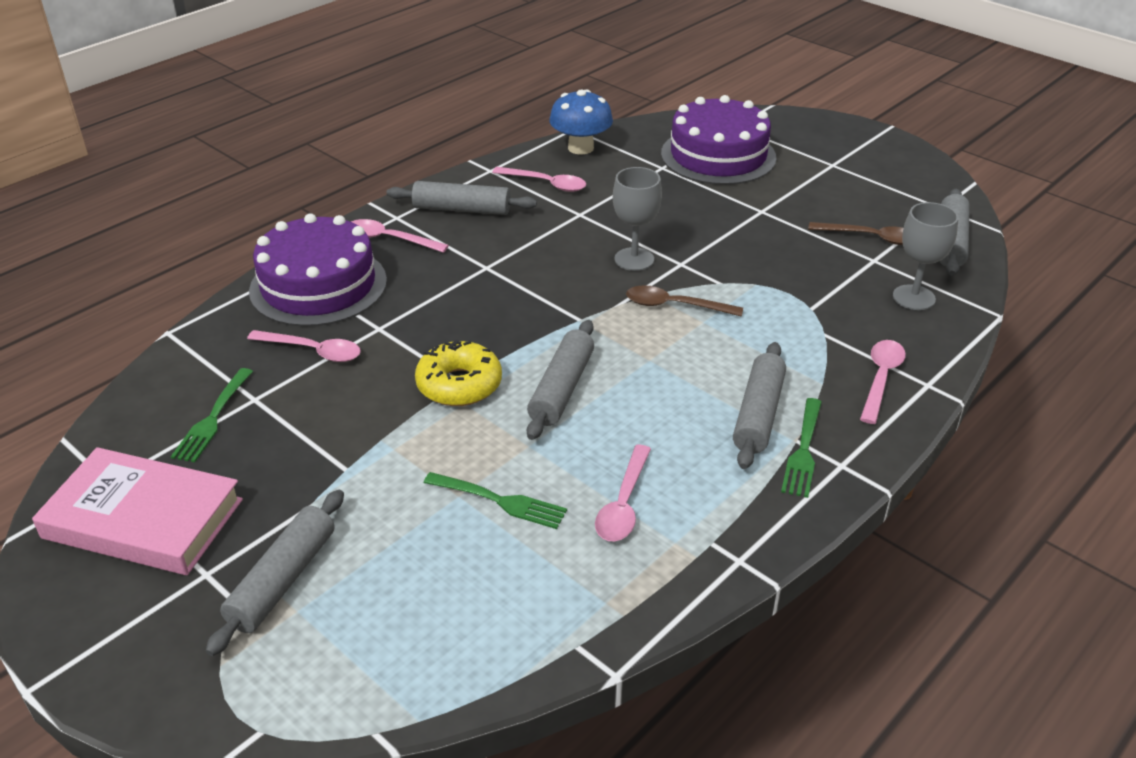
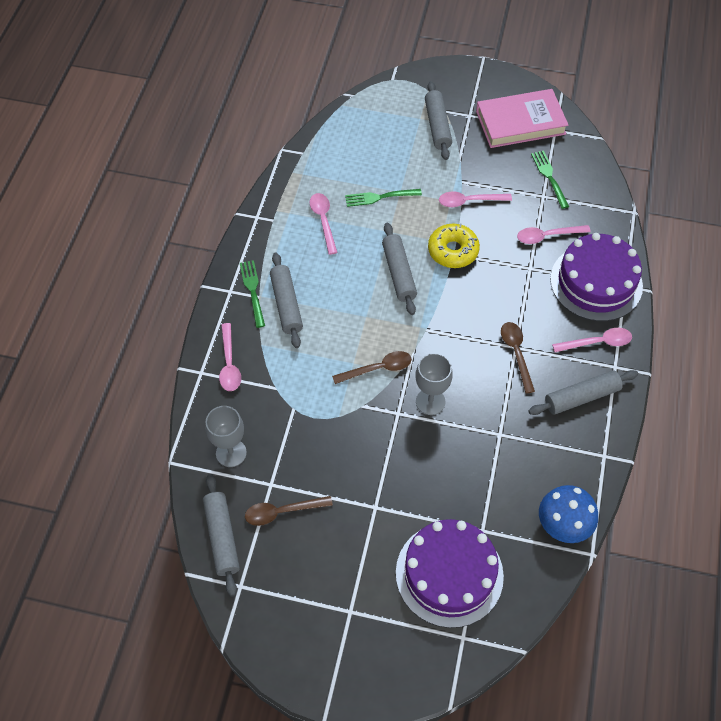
camera: 150 degrees right, 20 degrees up
(492, 262) = (516, 353): none -> brown spoon
(546, 184) = (550, 459): pink spoon -> pink spoon (469, 201)

